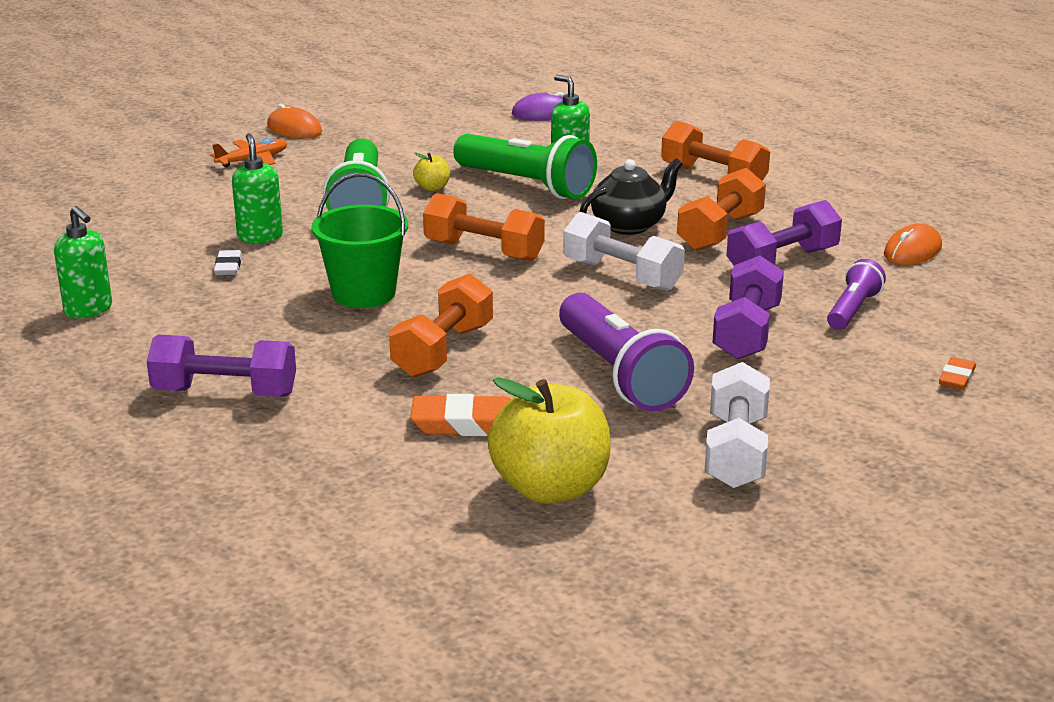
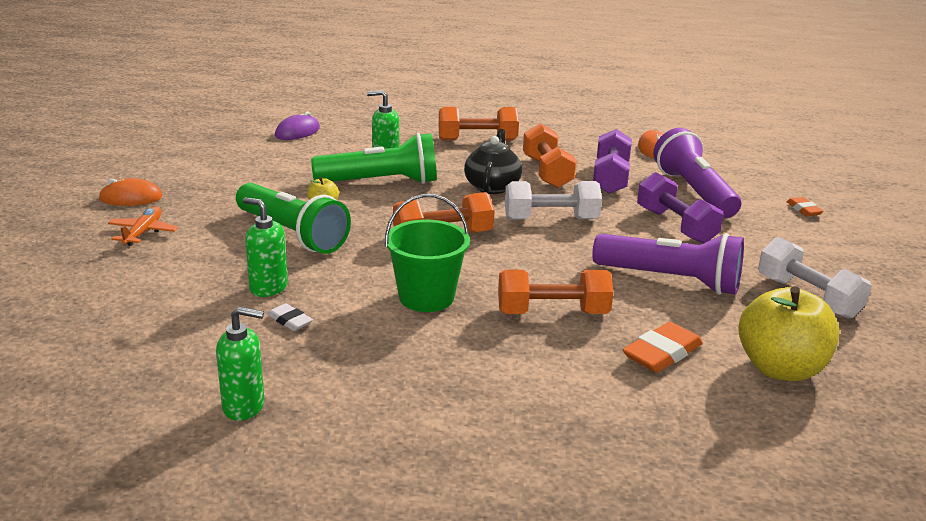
camera: 45 degrees left, 0 degrees up
(225, 392) = (481, 415): purple dumbbell -> none
(443, 350) = (552, 313): orange dumbbell -> orange dumbbell turned 75 degrees counterclockwise
(852, 310) = (694, 192): purple flashlight -> purple flashlight, size x1.82

